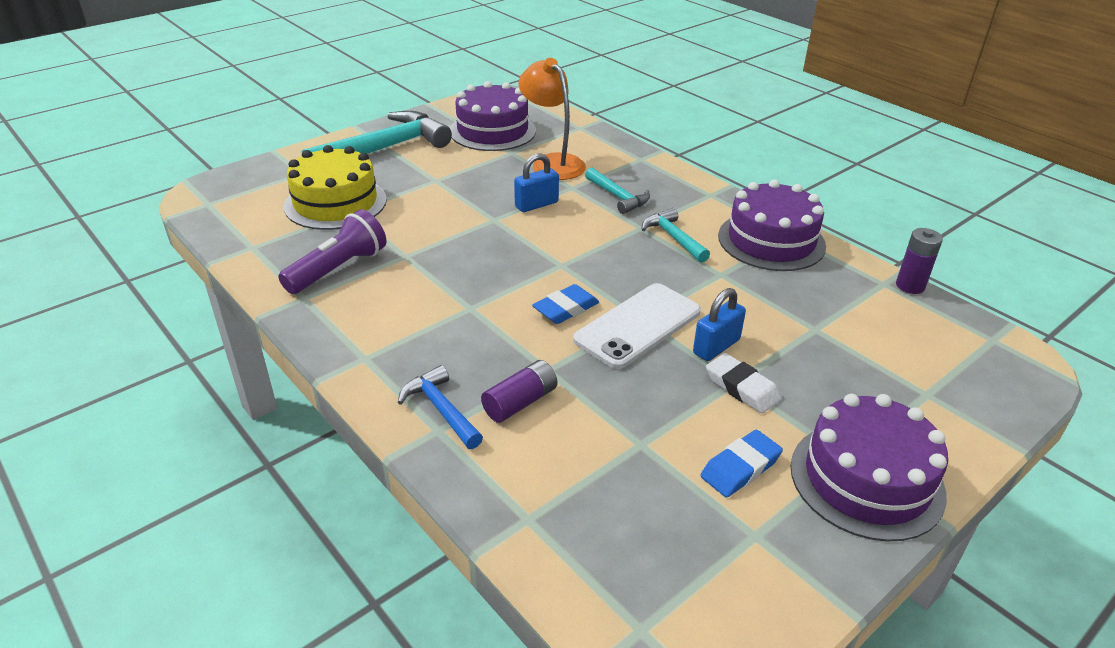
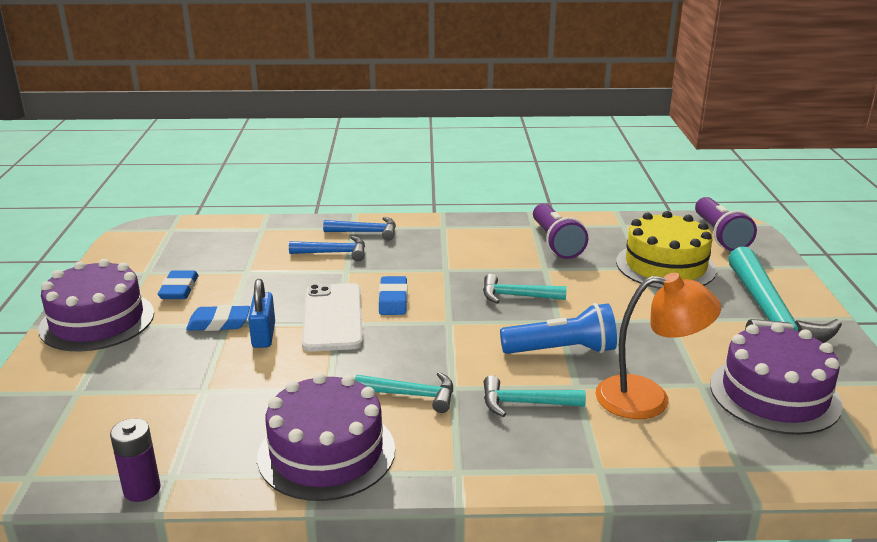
camera: 130 degrees right, 10 degrees down
(237, 194) = (719, 236): none -> purple flashlight
(477, 250) = (516, 296): none -> turquoise hammer
(520, 402) = (334, 253): purple battery -> blue hammer
(536, 204) = (562, 350): blue padlock -> blue flashlight
(741, 387) = (219, 323): white eraser -> blue eraser

